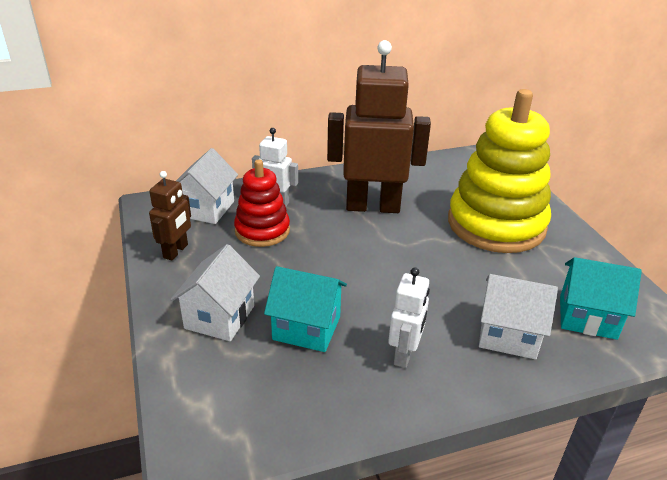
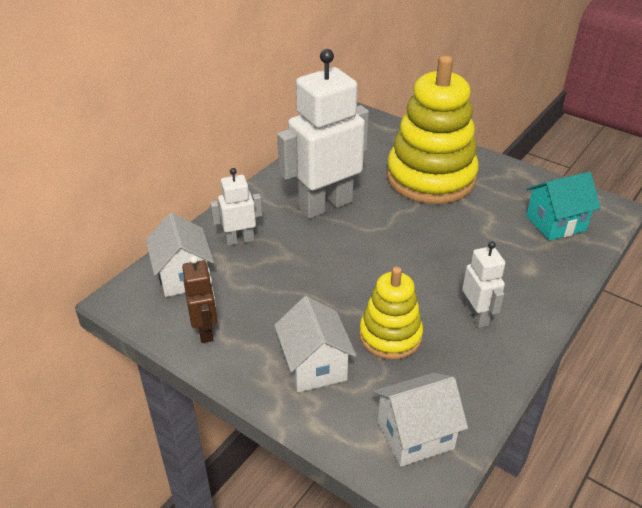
camera: 35 degrees left, 5 degrees up
(262, 230) = (259, 272): red stacking toy -> none
(306, 328) = (390, 336): turquoise house -> yellow stacking toy
(373, 206) = (325, 205): brown robot -> white robot
(508, 335) = (524, 263): white house -> white house (415, 435)

